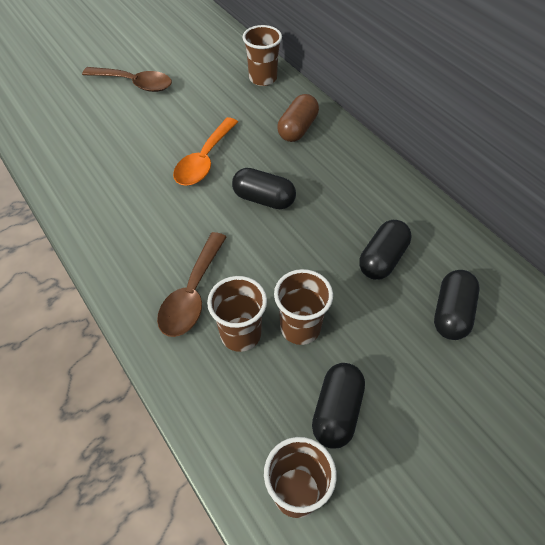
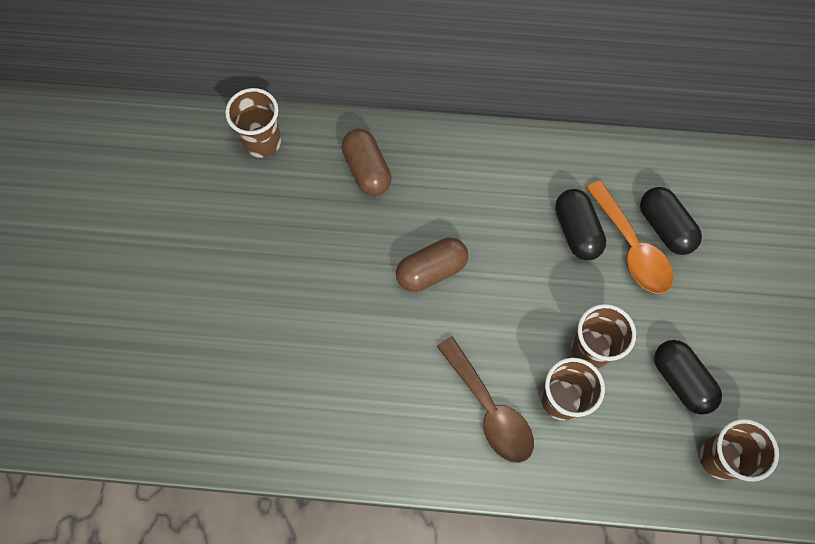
camera: 50 degrees left, 15 degrees up
(134, 83) = (147, 271): brown spoon -> none
(204, 160) = (334, 284): orange spoon -> orange spoon (631, 247)
(264, 199) = (431, 270): black capsule -> brown capsule

